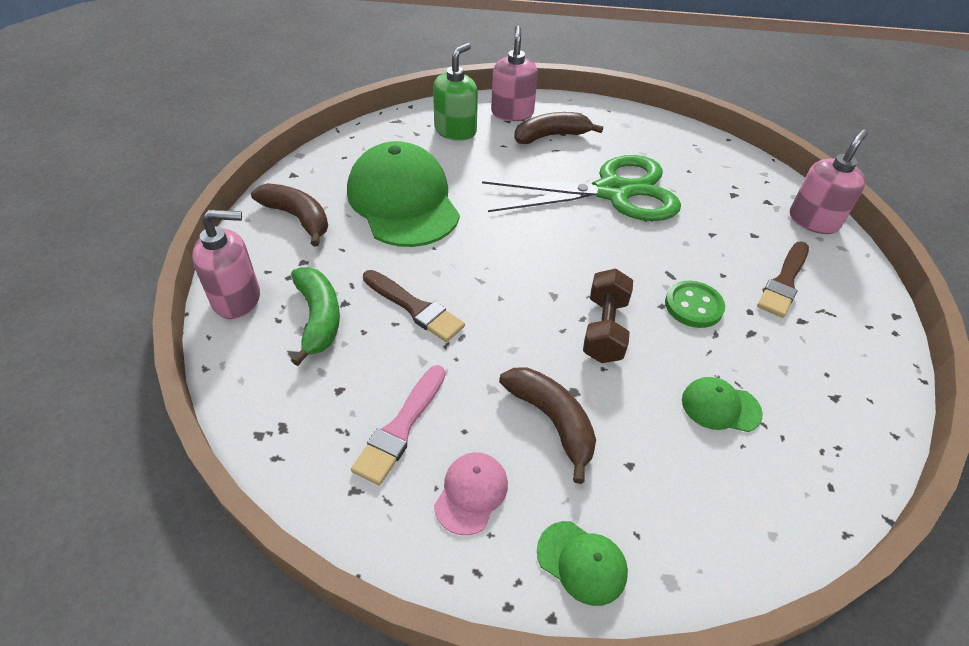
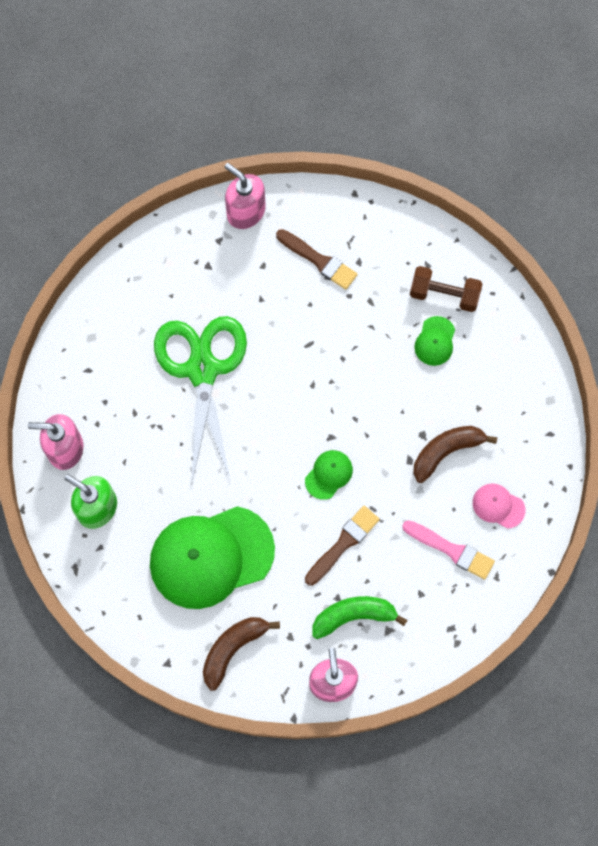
camera: 85 degrees left, 25 degrees up
(551, 136) = (109, 414): brown banana -> none
(582, 562) = (540, 446): green cap -> green cap (328, 474)
(604, 329) = (366, 405): brown dumbbell -> brown dumbbell (444, 295)
(693, 306) = (343, 335): green button -> none

